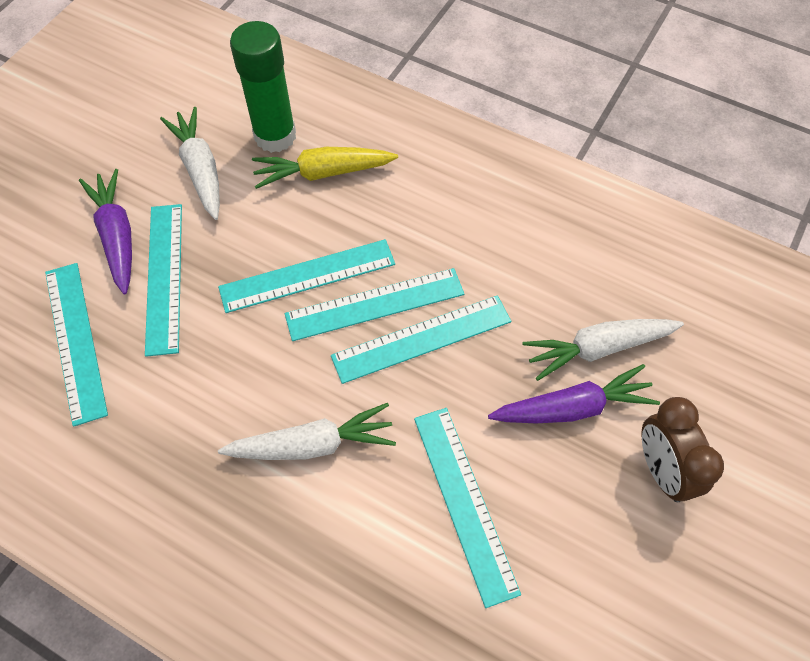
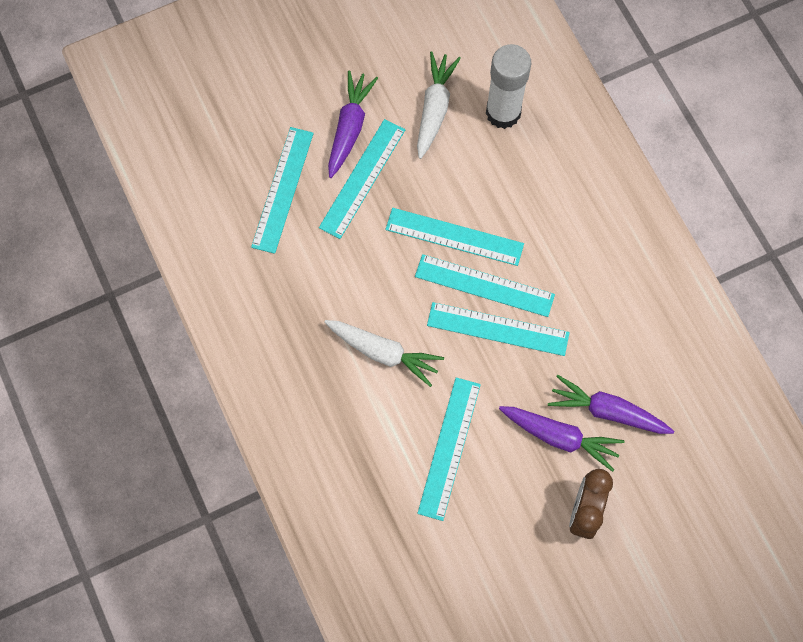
camera: 35 degrees right, 10 degrees up
(275, 136) = (503, 112): green glue stick -> white glue stick
(323, 173) = (516, 164): yellow carrot -> none
(598, 348) = (607, 411): white carrot -> purple carrot

